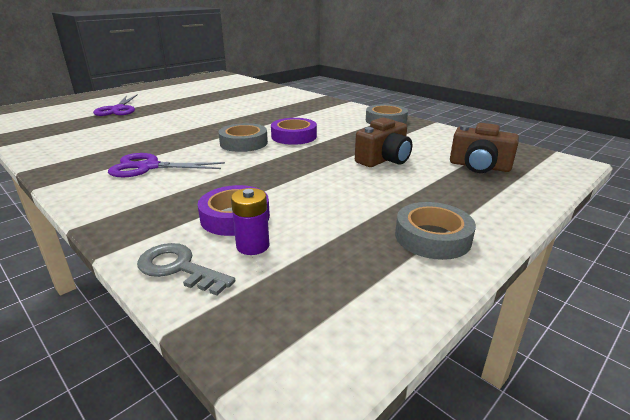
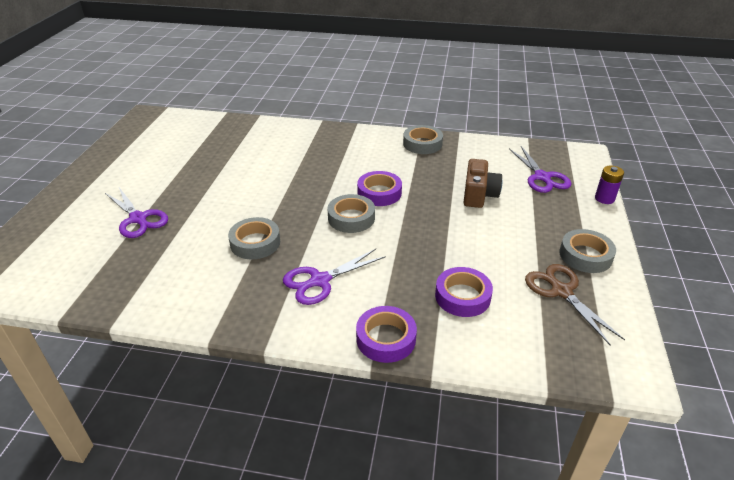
camera: 35 degrees left, 10 degrees up
(116, 217) = (386, 338): none -> purple tape
(153, 136) = (255, 243): none -> grey tape
(179, 268) = (491, 351): grey key -> none
(253, 246) = (506, 313): purple battery -> purple battery (604, 198)
(347, 254) = (561, 291): none -> brown scissors
(479, 166) = (542, 177): brown camera -> purple scissors

